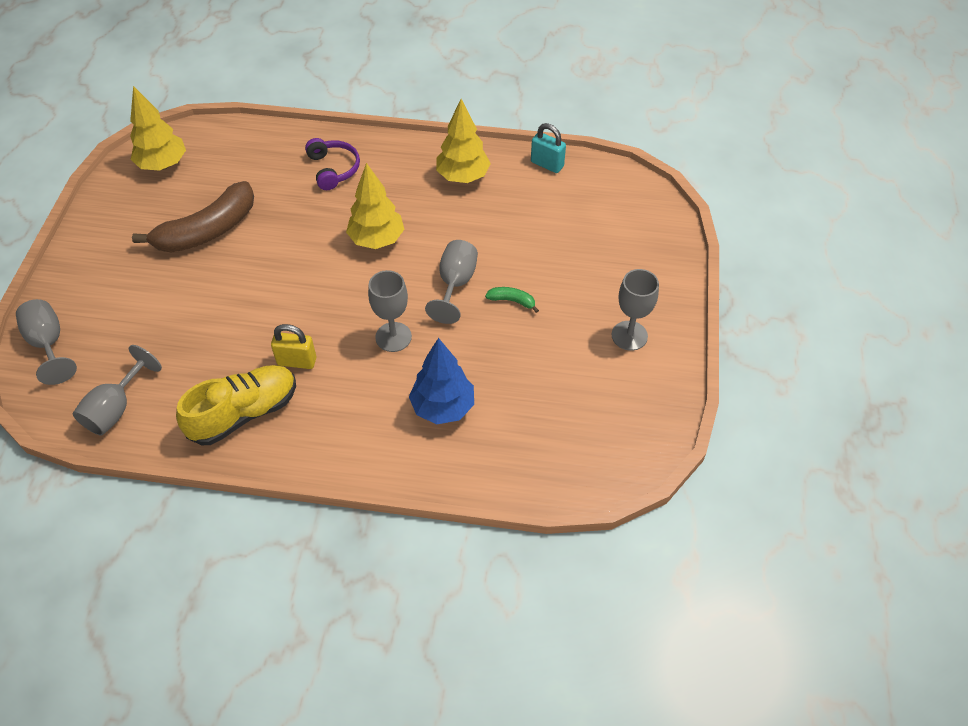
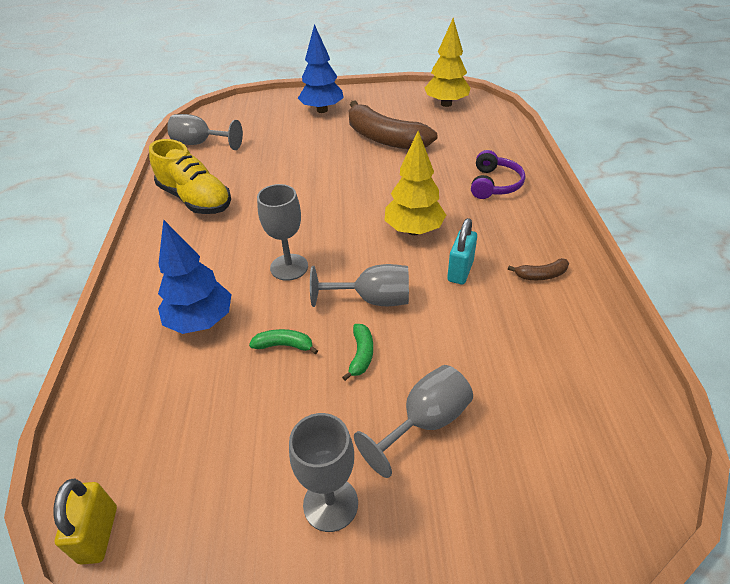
camera: 80 degrees right, 10 degrees down
(49, 344) = (256, 106): grey goblet -> grey goblet (424, 422)
(106, 276) = (322, 110): none -> blue tree
(297, 361) = (252, 214): yellow padlock -> yellow padlock (99, 534)
(333, 169) = (494, 184): purple headphones -> purple headphones turned 45 degrees counterclockwise
(463, 177) = (541, 275): yellow tree -> brown banana
(488, 348) = (284, 345): none -> green banana
(547, 164) = (616, 351): turquoise padlock -> turquoise padlock (460, 271)

